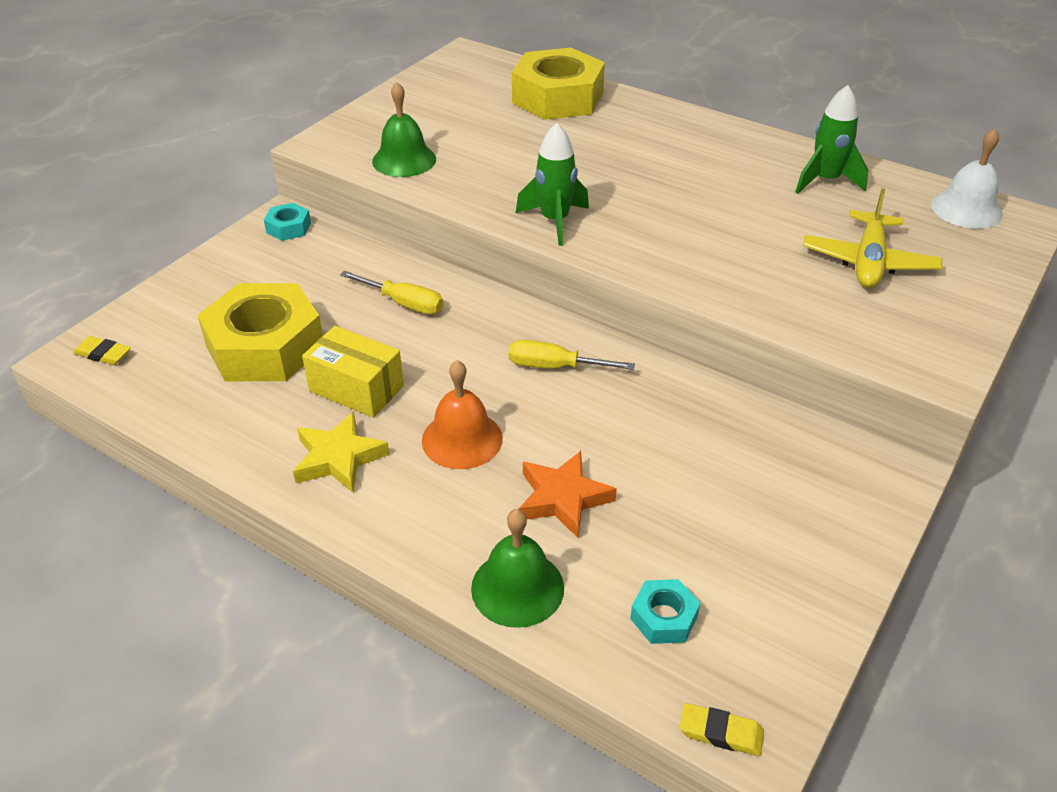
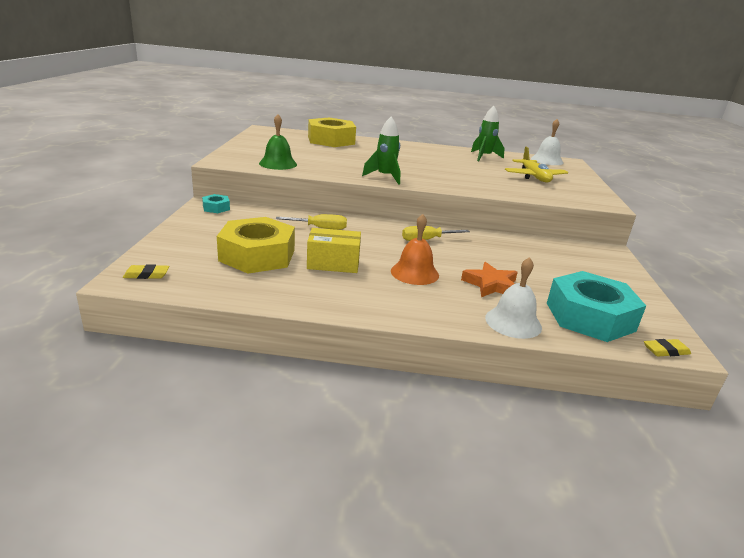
camera: 30 degrees left, 15 degrees down
(338, 458) = (357, 292): yellow star -> none
(517, 587) = (513, 322): green bell -> white bell
(663, 617) = (589, 317): turquoise nut -> turquoise nut, size x2.28

